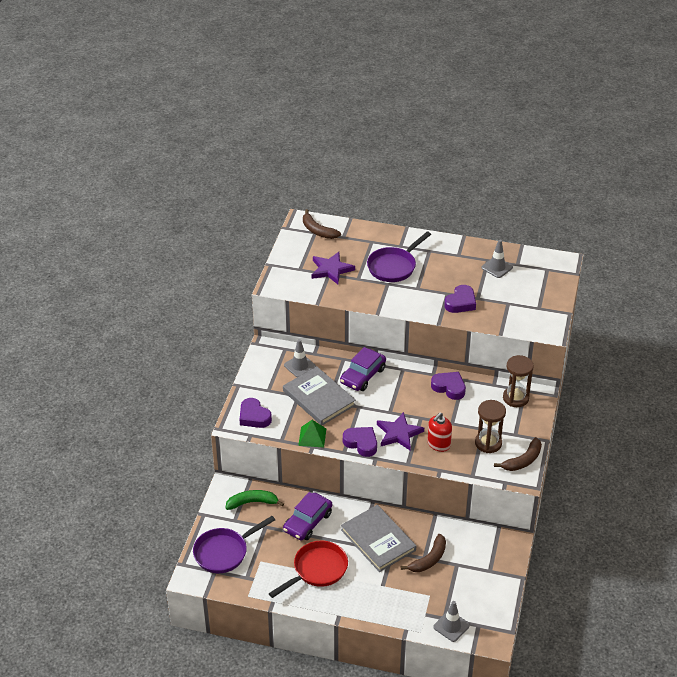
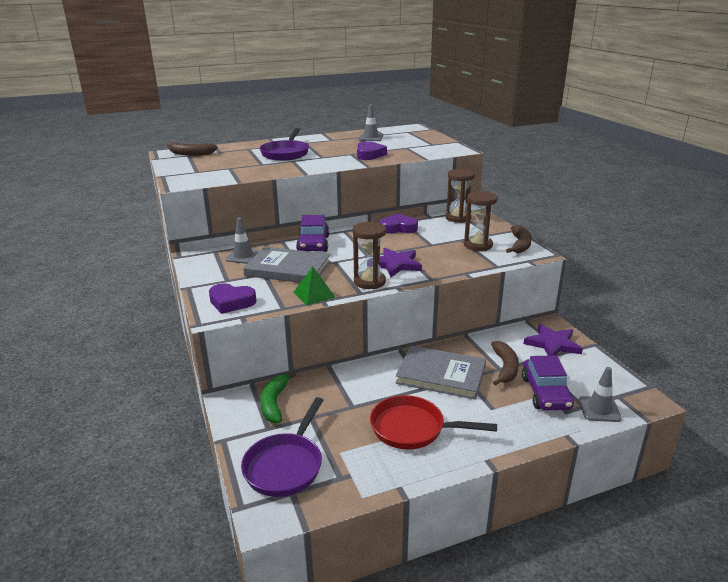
camera: 35 degrees left, 15 degrees down
(252, 502) = (274, 403): green banana -> green banana turned 45 degrees counterclockwise
(307, 522) = (354, 392): purple car -> purple car (545, 393)
(317, 570) = (412, 428): red pan -> red pan turned 90 degrees counterclockwise
(331, 269) = (229, 166): purple star -> purple star (552, 344)
(361, 443) = (369, 282): purple heart -> brown hourglass
(438, 444) = (439, 259): red soap dispenser -> none

